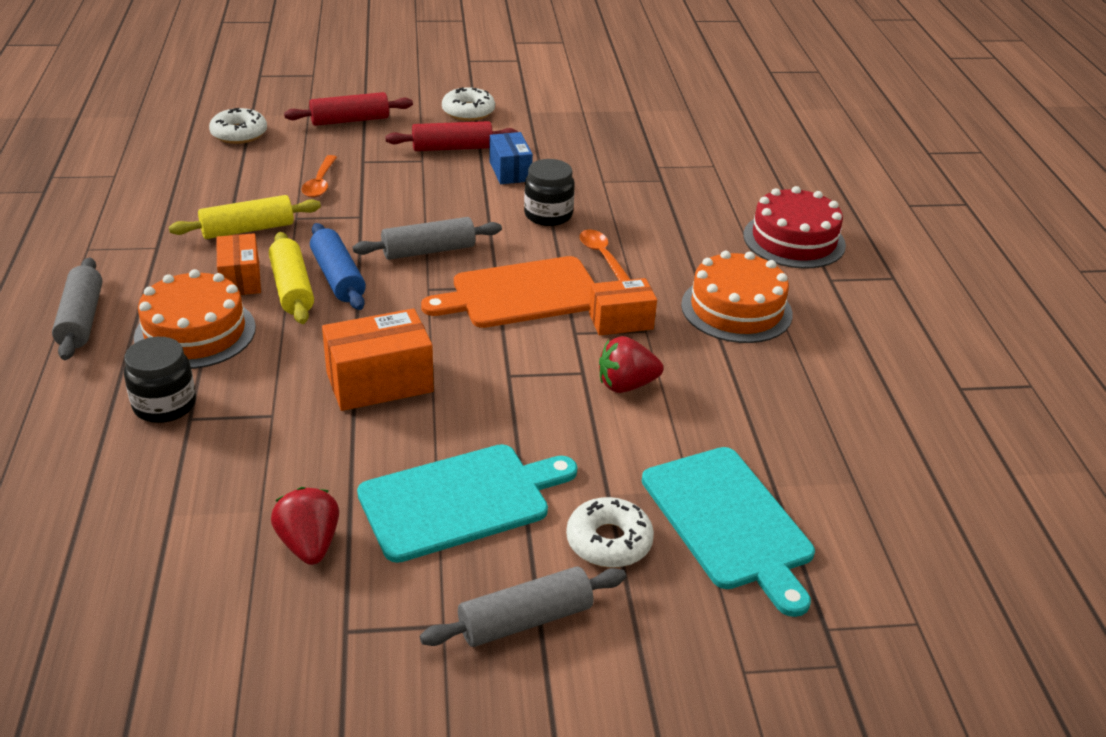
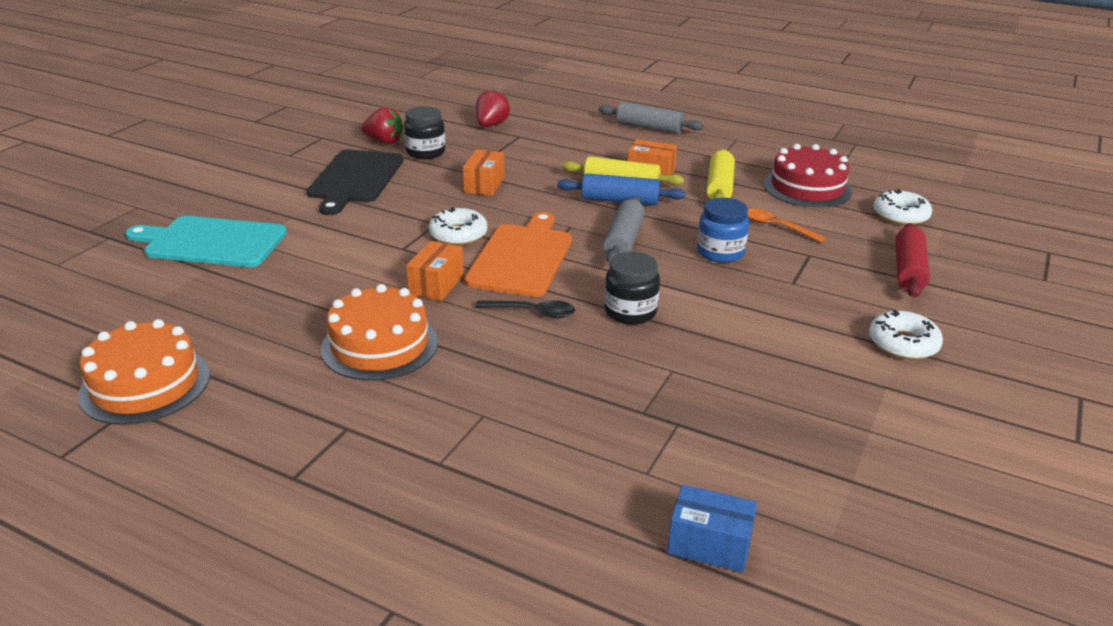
camera: 125 degrees right, 5 degrees down
(165, 405) = (538, 133): black jar -> black jar (425, 152)
(195, 332) = (601, 150): orange cake -> orange cake (145, 384)
(379, 382) = (484, 185): orange box -> orange box, size x0.66
(401, 199) = (720, 252): none -> blue jar
(452, 148) = (811, 306): red rolling pin -> none
(460, 500) = (355, 179): turquoise cutting board -> black cutting board
(510, 171) = (735, 321): blue box -> blue box (709, 544)
(525, 620) = (258, 171): grey rolling pin -> none
(602, 257) = (532, 312): orange spoon -> black spoon
(609, 541) = (263, 205): white donut -> white donut (458, 234)
(626, 385) = (367, 258): red strawberry -> red strawberry (491, 125)
(794, 240) = (434, 444): red cake -> red cake (807, 188)

